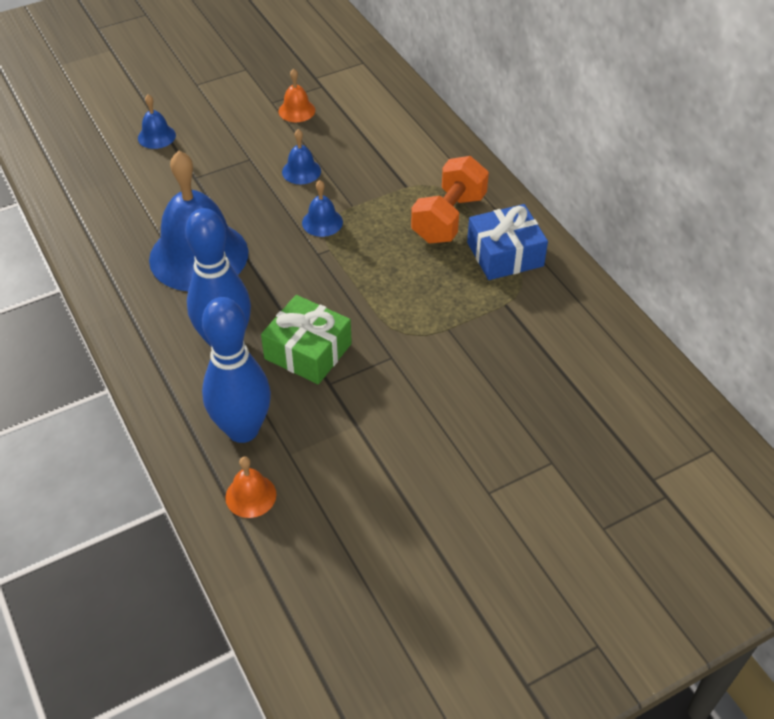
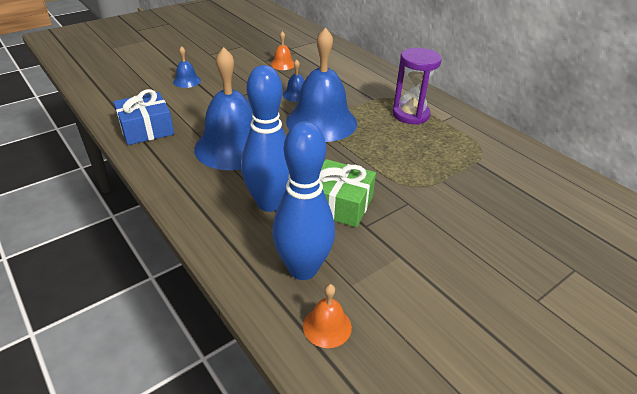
camera: 10 degrees left, 10 degrees down
(322, 222) = (321, 122): blue bell -> blue bell, size x2.34
(448, 218) = (410, 115): orange dumbbell -> purple hourglass
(505, 254) = (460, 132): blue gift -> blue gift (146, 129)

